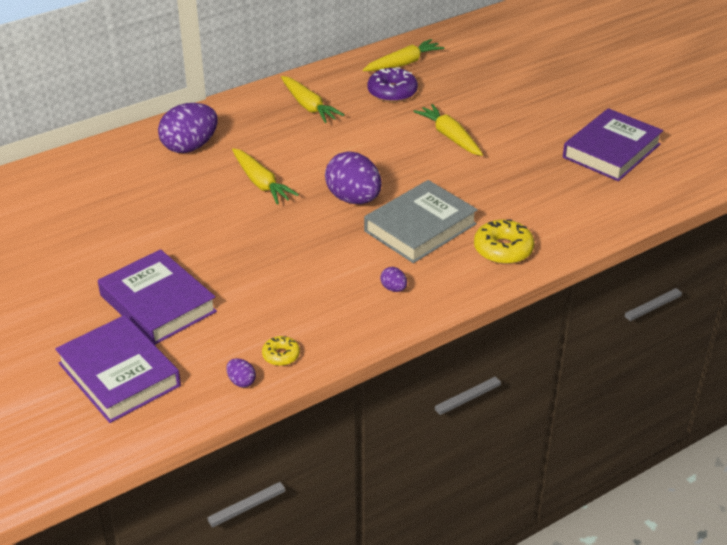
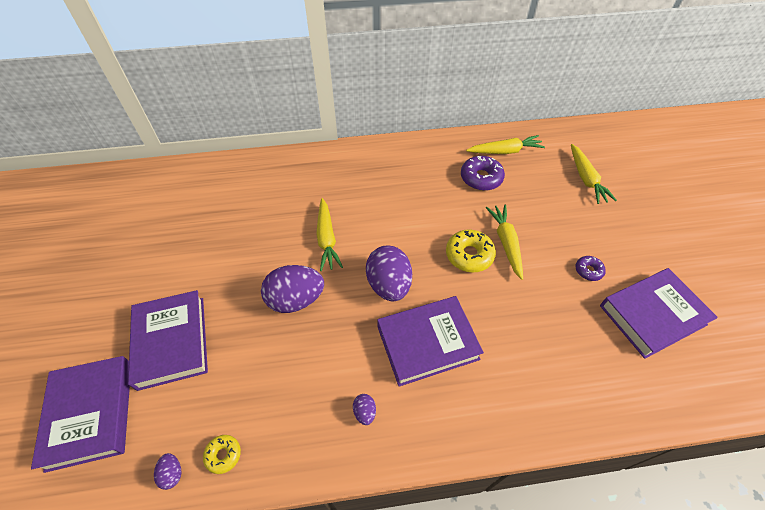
camera: 25 degrees right, 15 degrees up
(190, 147) = (298, 182): purple egg -> purple egg (296, 299)
(309, 106) = (408, 171): yellow carrot -> yellow carrot (586, 179)
(420, 227) = (427, 343): grey book -> purple book
(503, 249) = (490, 405): yellow donut -> yellow donut (469, 255)
(539, 136) = (588, 270): none -> purple donut

